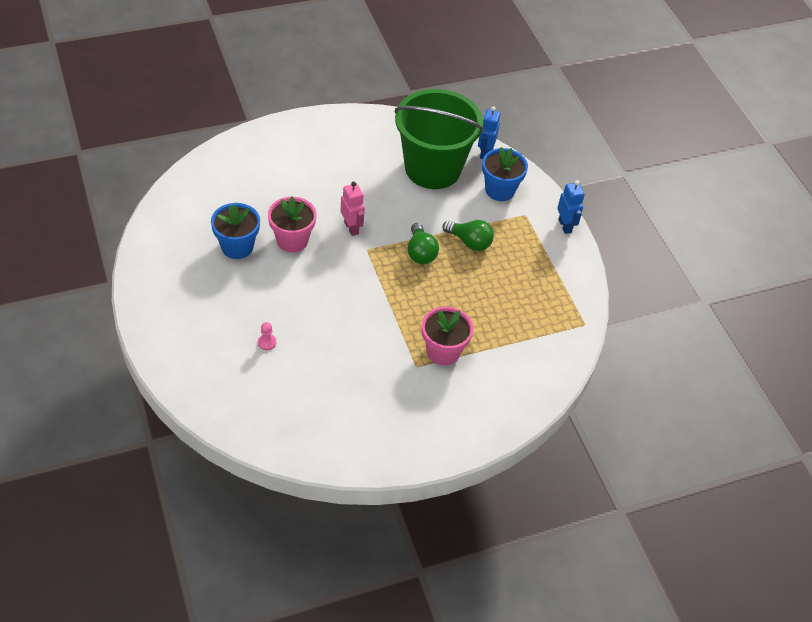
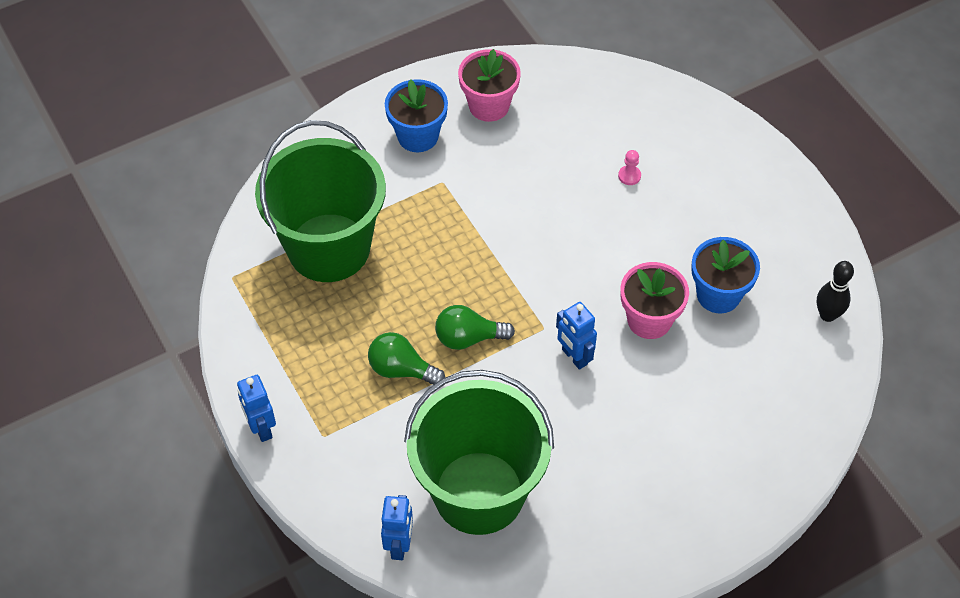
camera: 175 degrees right, 5 degrees up
(168, 220) = (827, 315): none -> black bowling pin
(351, 228) = (574, 357): pink robot -> blue robot
(420, 252) = (468, 338): green light bulb -> green light bulb turned 75 degrees counterclockwise
(443, 351) = (413, 206): pink flower pot -> pink flower pot (489, 106)
(500, 190) = (367, 473): blue flower pot -> blue flower pot (418, 136)
(512, 332) = (329, 248): none -> green bucket

